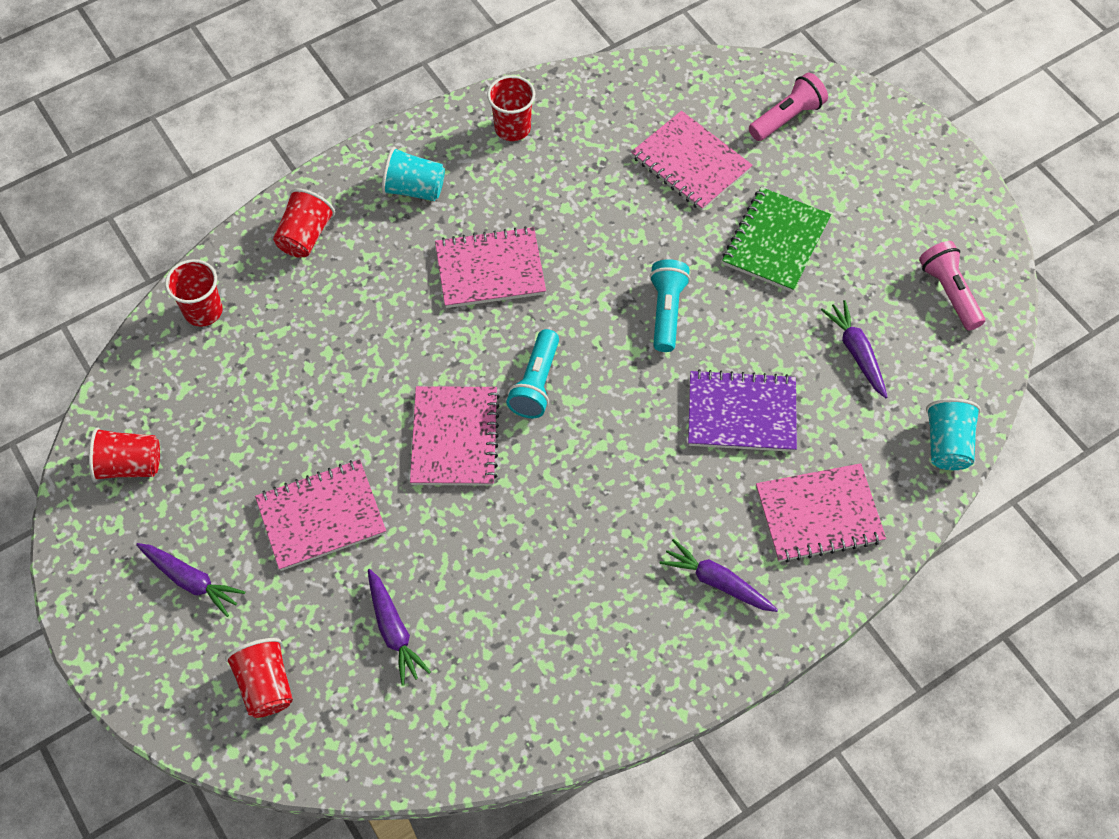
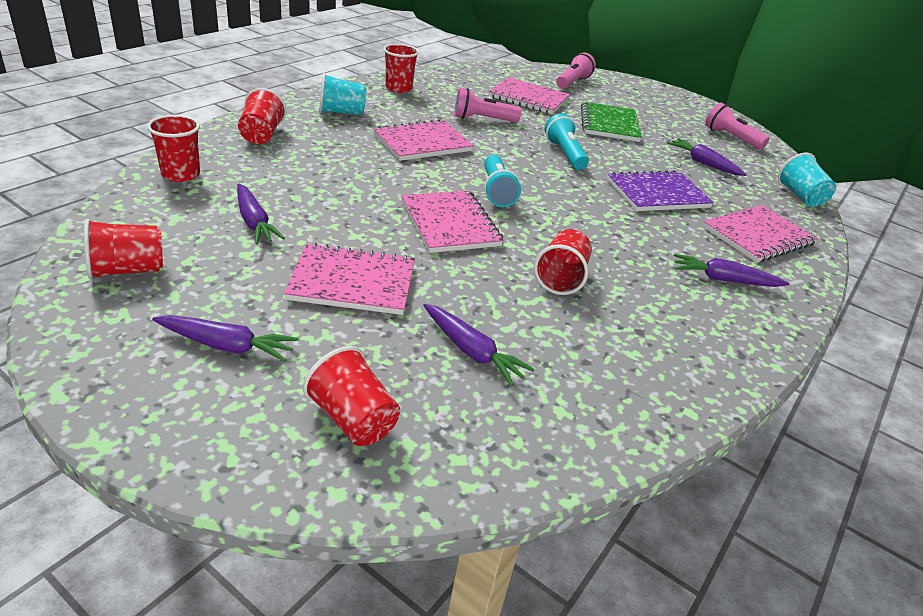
camera: 25 degrees left, 25 degrees down
(256, 406) = (254, 222): none -> purple carrot
(321, 516) = (352, 282): pink notebook -> pink notebook turned 45 degrees clockwise
(532, 547) = (561, 278): none -> red cup
(594, 218) = (482, 119): none -> pink flashlight

